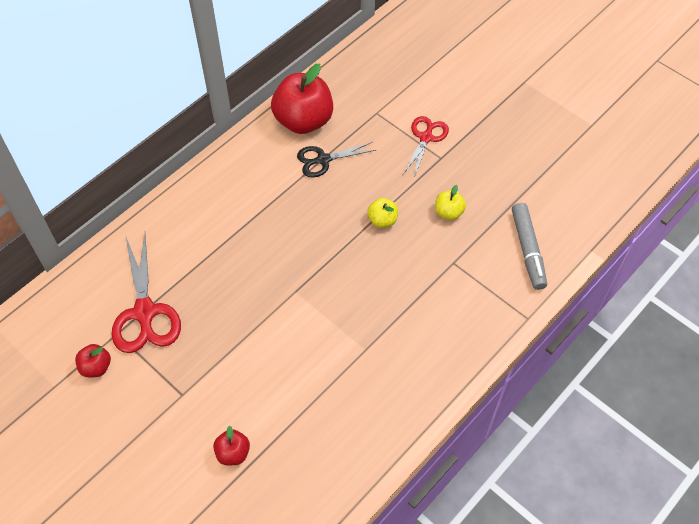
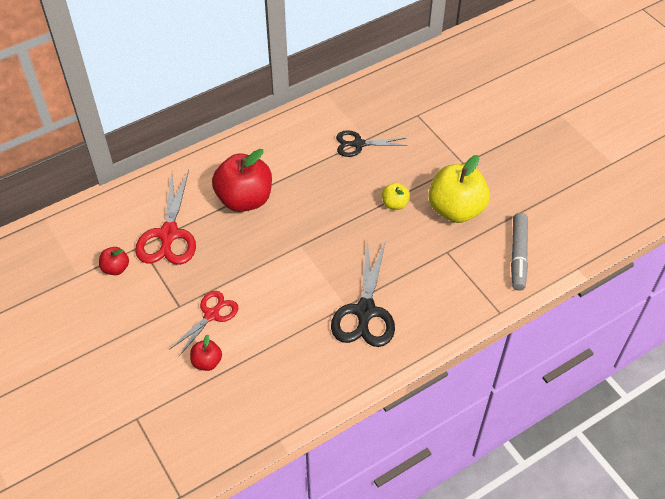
camera: 15 degrees right, 5 degrees down
(303, 121) = (351, 109): red apple -> red apple (244, 199)
(387, 351) = (365, 311): none -> black scissors
(426, 138) = (455, 144): red scissors -> red scissors (211, 315)
(448, 212) = (456, 209): yellow apple -> yellow apple, size x2.12

